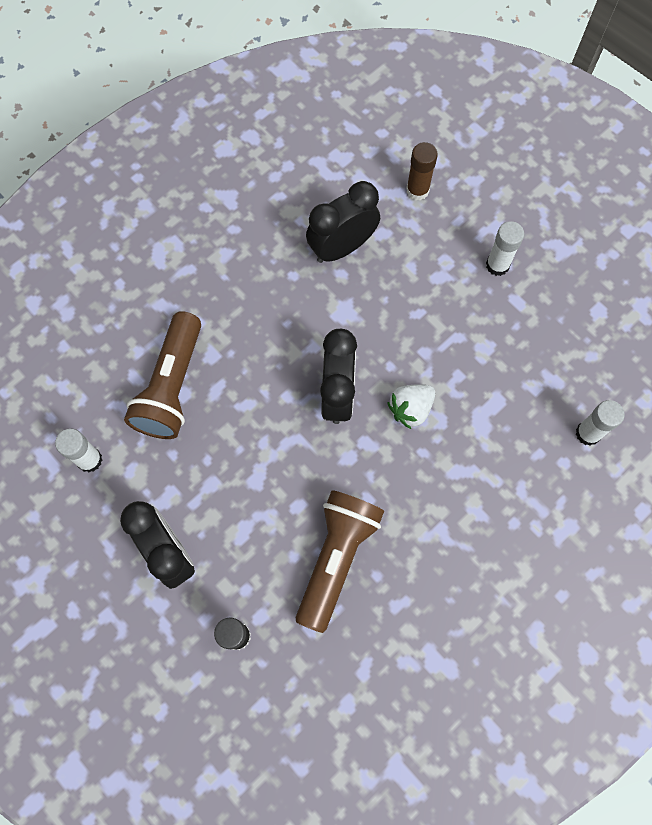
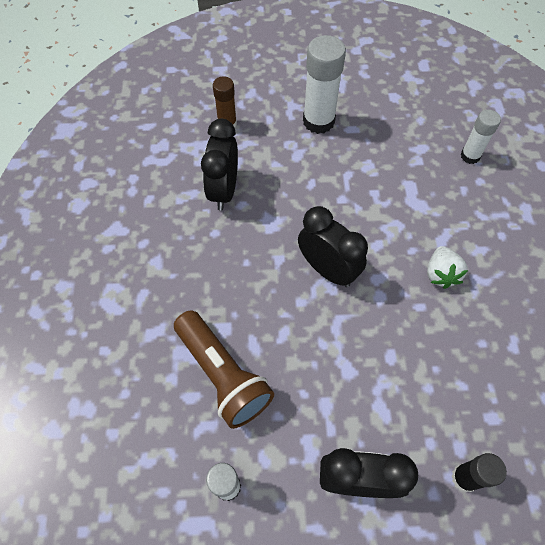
camera: 50 degrees left, 10 degrees down
(336, 558) = (450, 360): brown flashlight -> none
(410, 409) = (375, 235): white strawberry -> white strawberry (440, 274)
(497, 265) = (318, 121): white glue stick -> white glue stick, size x1.69

